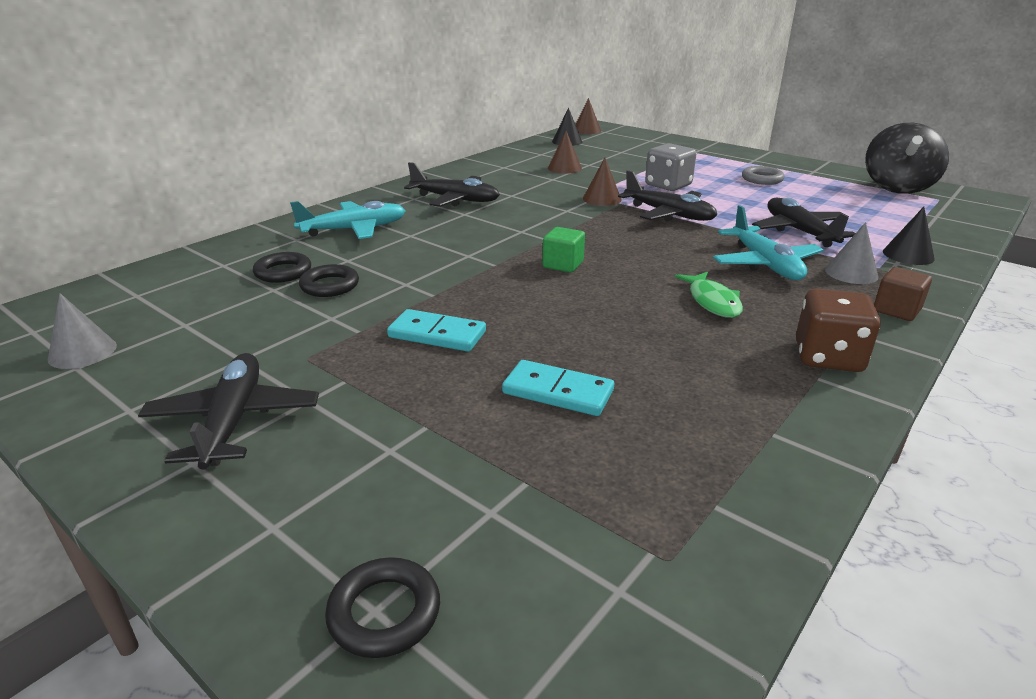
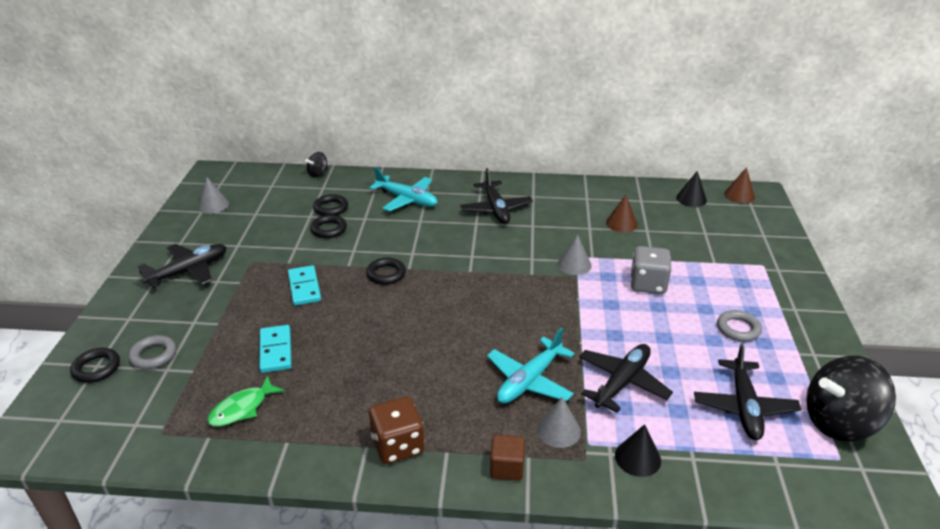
camera: 55 degrees right, 5 degrees up
(183, 259) = (318, 174): none -> black spinning top
(431, 519) = (153, 355): none -> grey ring
(487, 279) = (386, 274): none -> black ring
(563, 264) = (434, 293): green cube -> none
(602, 199) = (574, 264): brown cone -> grey cone
(669, 214) = (580, 306): black plane -> black plane (744, 407)
(712, 302) = (437, 373): green fish -> green fish (242, 408)

